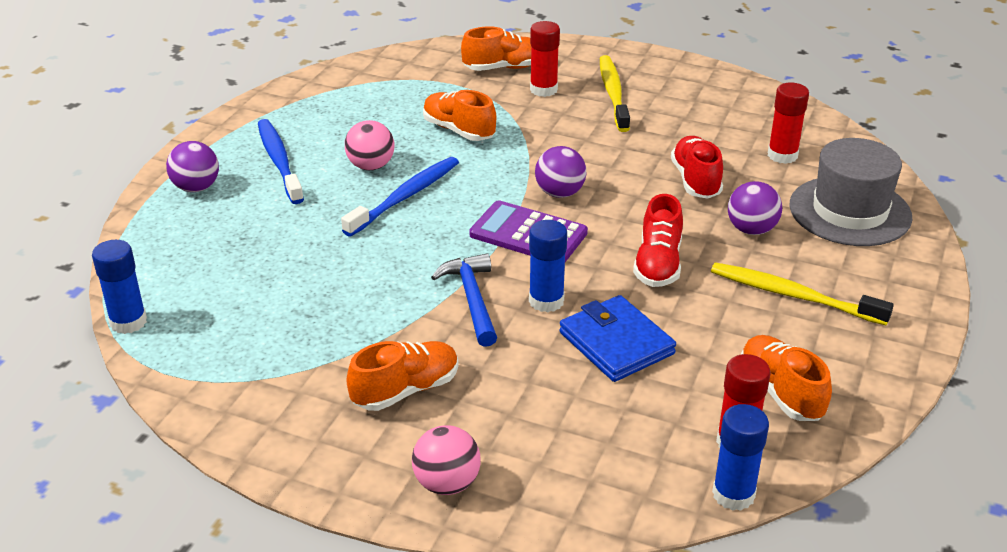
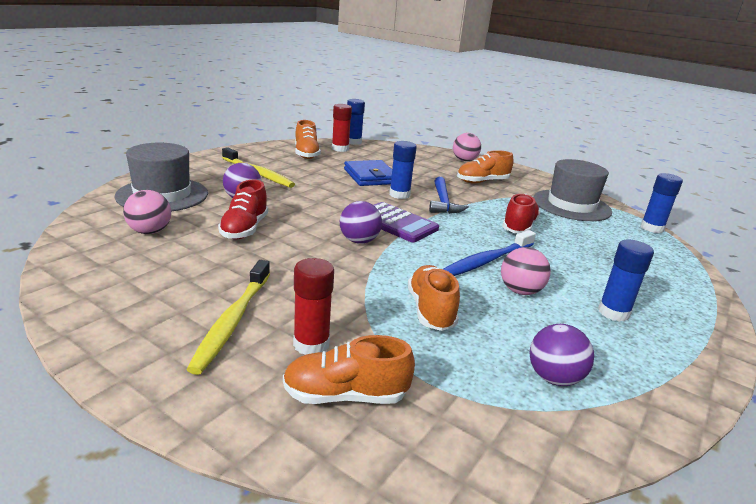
camera: 170 degrees left, 10 degrees down
(196, 188) = (678, 302): purple ball -> purple ball (554, 378)
(245, 354) = (571, 205): none -> grey hat
(279, 161) = (613, 312): blue toothbrush -> blue glue stick
(459, 130) = (430, 310): orange shoe -> orange shoe turned 150 degrees counterclockwise
(658, 264) = (321, 196): red shoe -> red shoe (518, 227)
(782, 155) = (150, 232): red glue stick -> pink ball

